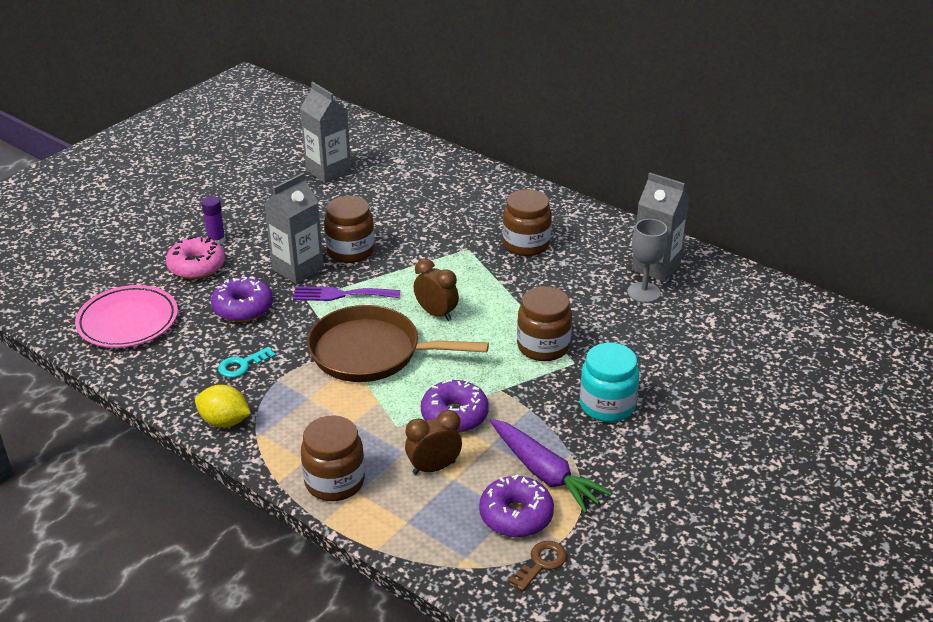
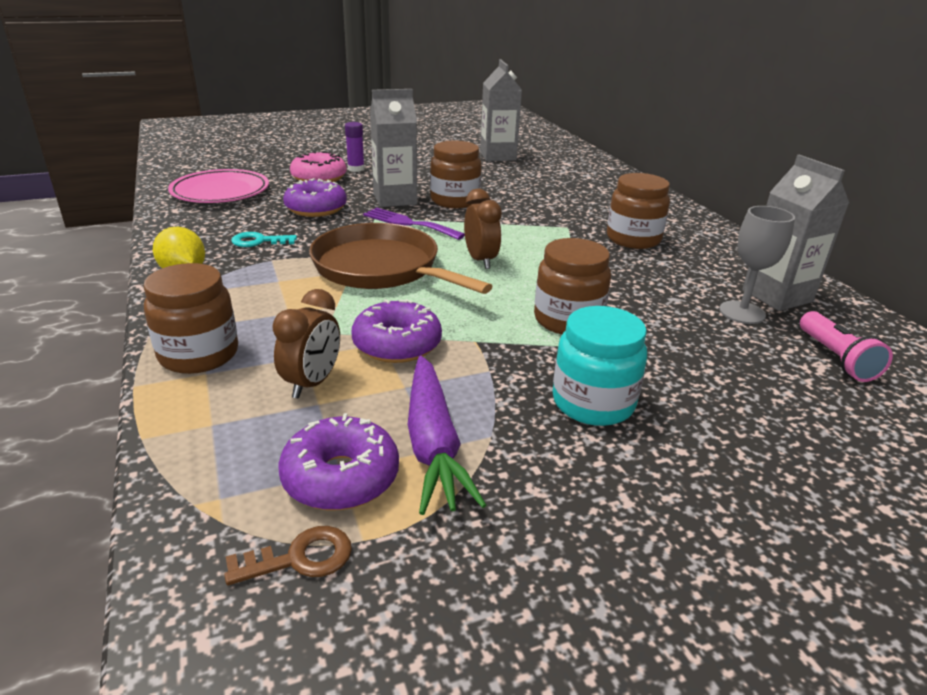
camera: 30 degrees right, 5 degrees down
(434, 467) = (312, 383): brown clock -> brown clock turned 105 degrees clockwise
(716, 311) = (836, 359): none -> pink flashlight

